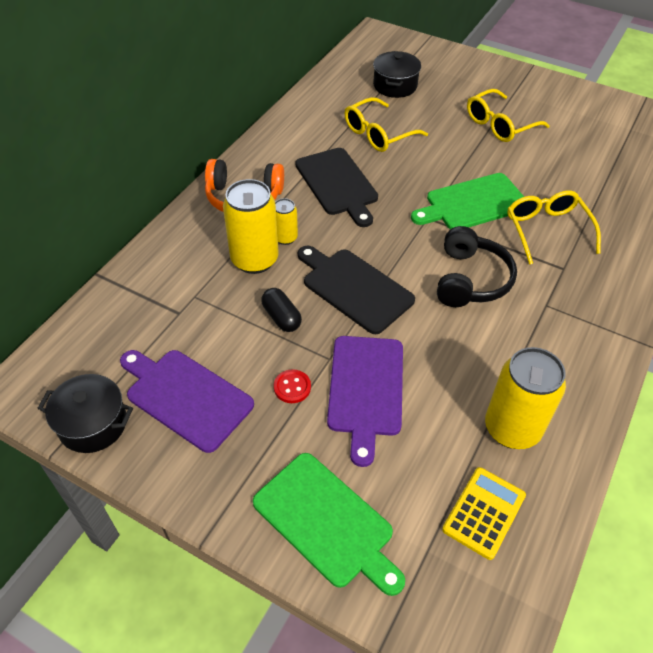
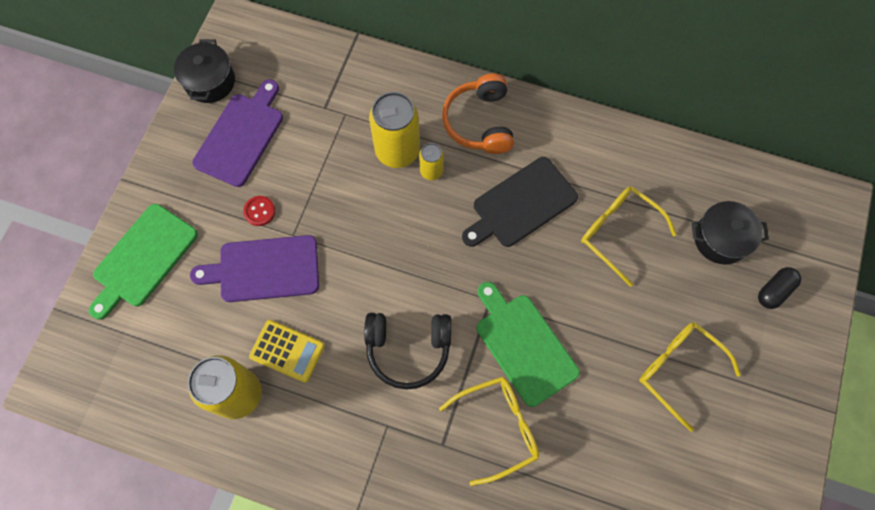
camera: 80 degrees right, 20 degrees up
(281, 317) = (332, 188): black capsule -> black capsule (774, 291)
(354, 288) = (377, 243): black cutting board -> none
(484, 512) = (158, 373): yellow calculator -> yellow calculator (287, 351)

